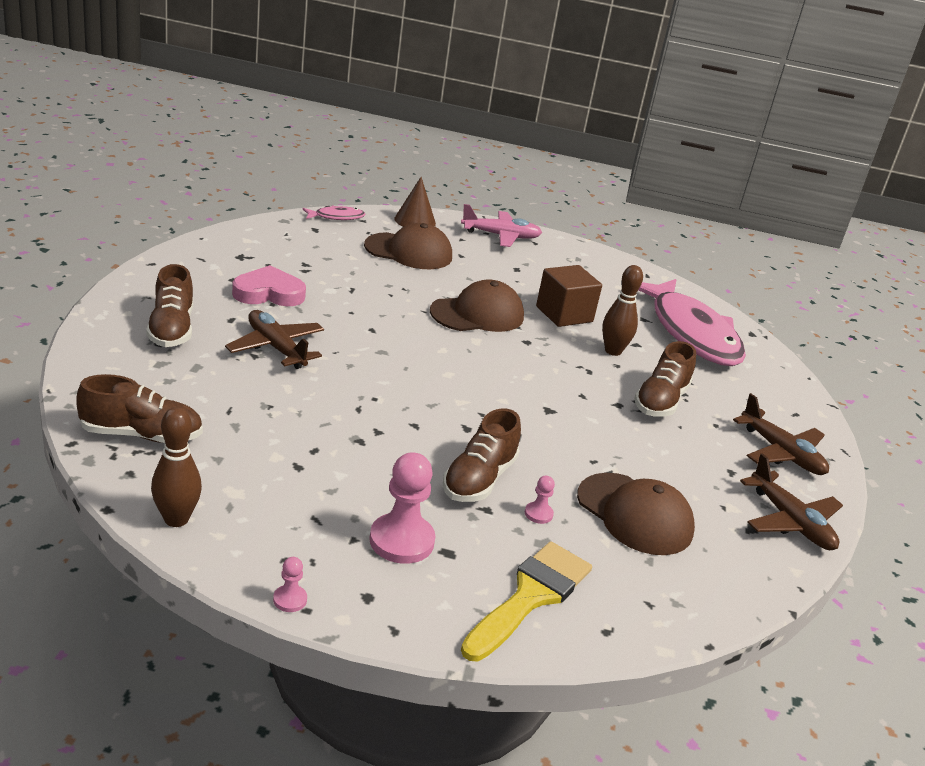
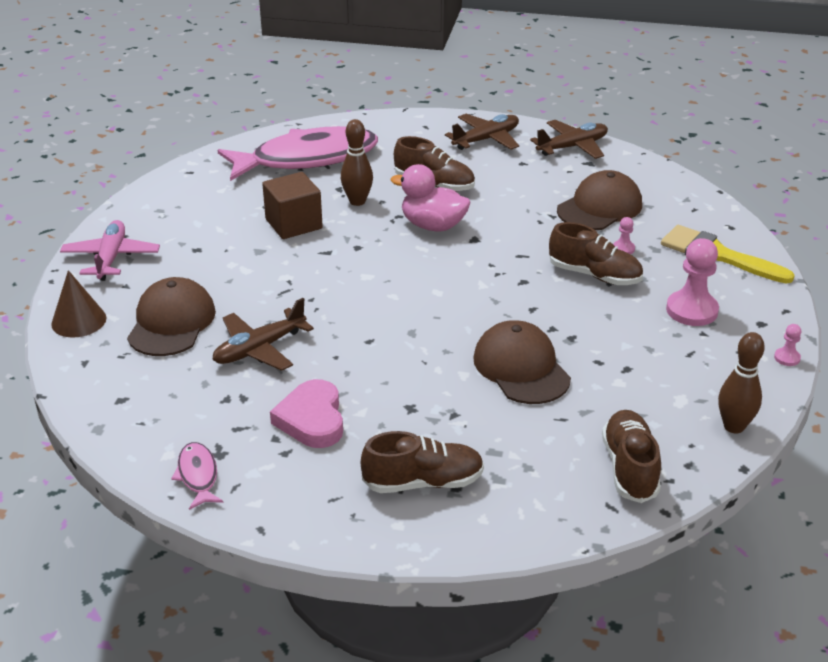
camera: 85 degrees left, 5 degrees up
(276, 348) = (433, 401): brown plane -> brown plane (259, 349)
(336, 217) = (79, 384): pink fish -> pink fish (198, 476)
(477, 314) = (312, 275): brown cap -> brown cap (521, 368)
(572, 388) = (433, 226): none -> pink duck

